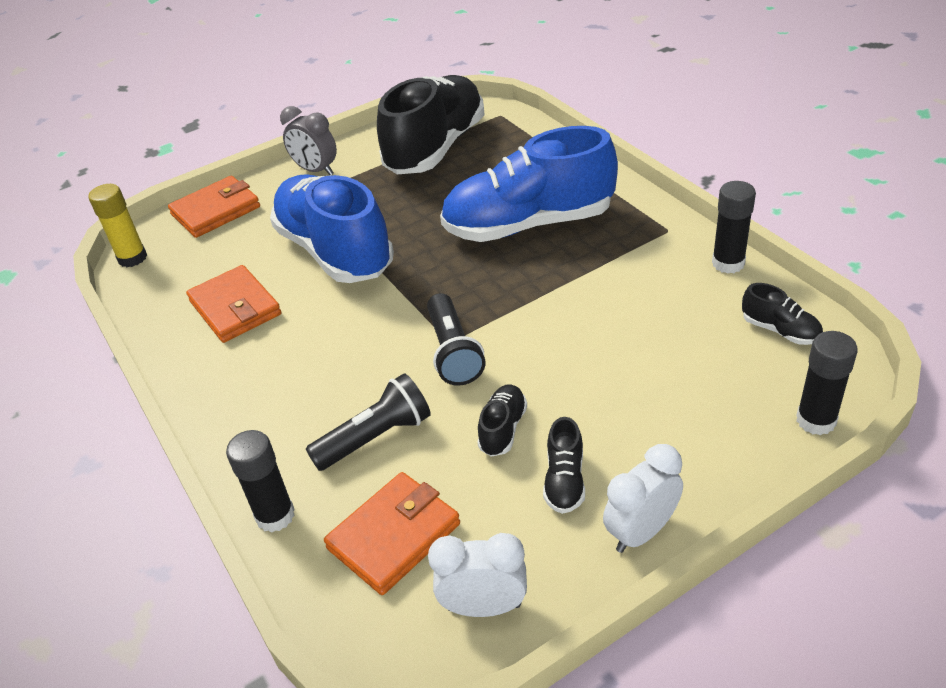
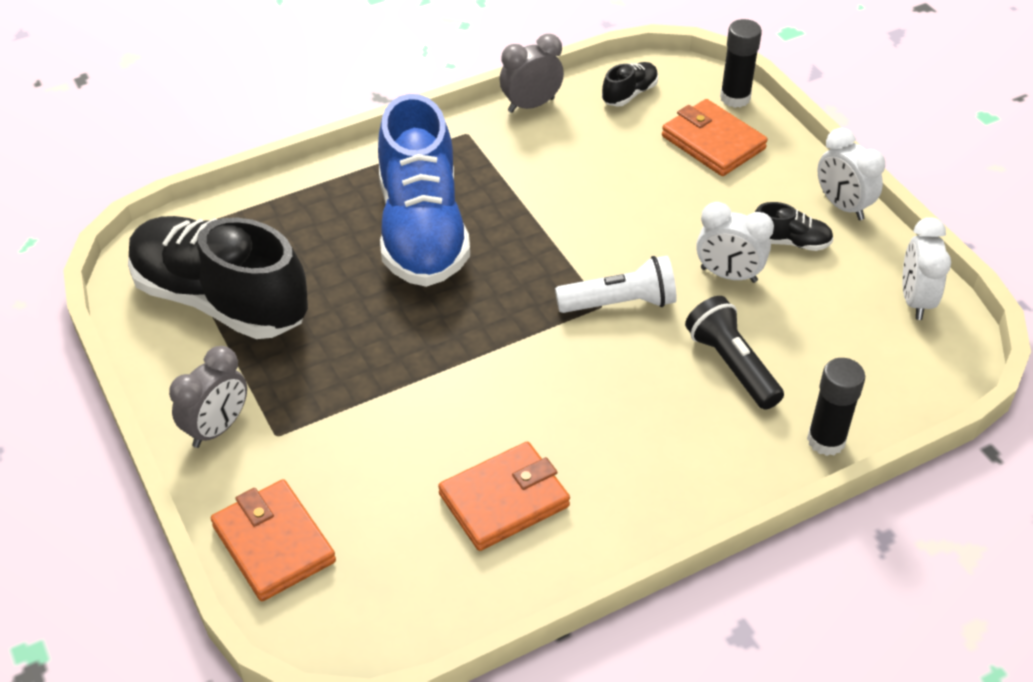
camera: 90 degrees left, 5 degrees up
(132, 258) = (358, 639): yellow glue stick -> none
(335, 251) = (417, 402): blue shoe -> none
(394, 536) = (848, 353): orange wallet -> orange wallet (713, 142)
(453, 352) = (620, 303): black flashlight -> white flashlight
(503, 429) = (728, 275): black shoe -> white clock
(728, 263) = (531, 105): black glue stick -> grey clock

